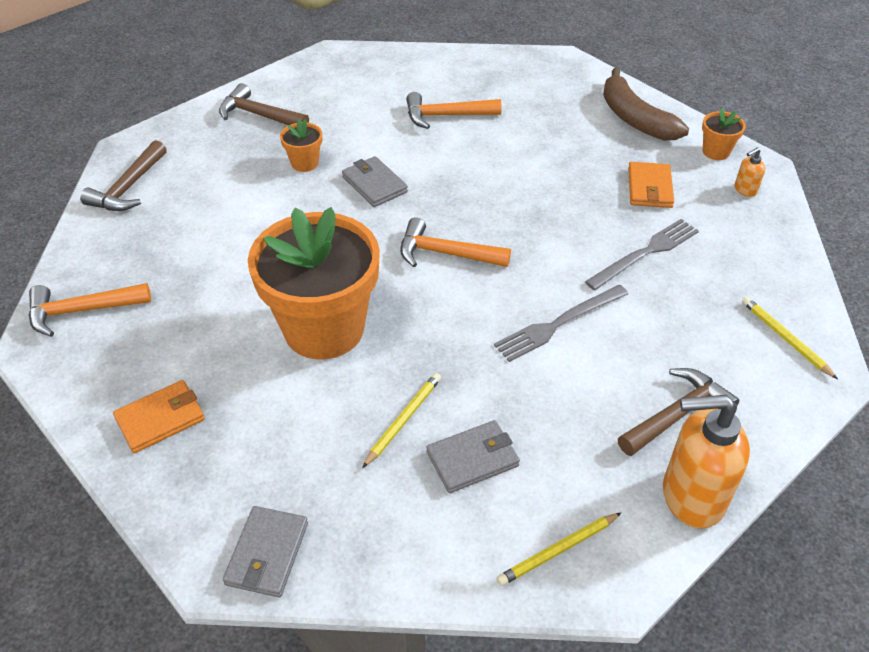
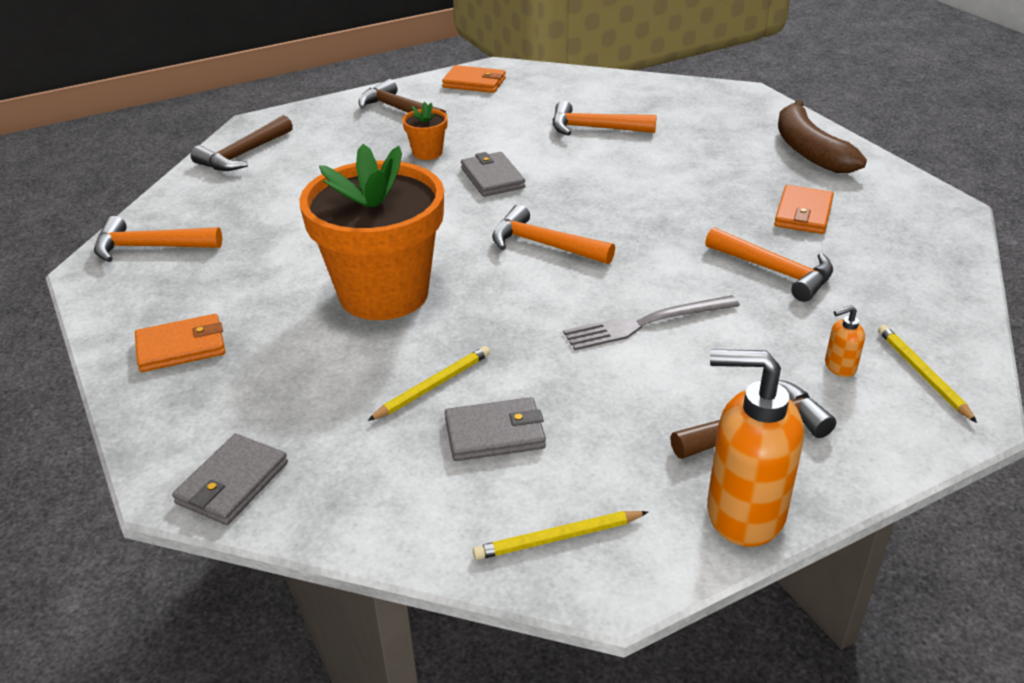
camera: 15 degrees right, 10 degrees down
(318, 74) = (474, 83): none -> orange wallet
(645, 253) = (775, 271): grey fork -> orange hammer
(716, 152) = (897, 189): orange flower pot -> none
(745, 190) = (920, 228): orange soap dispenser -> orange soap dispenser (839, 367)

